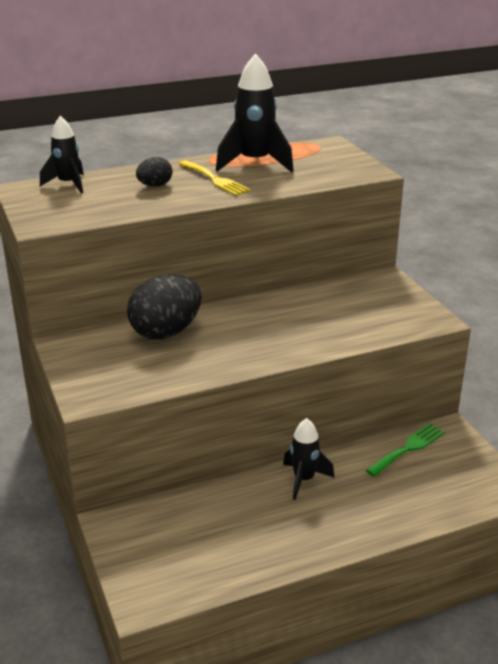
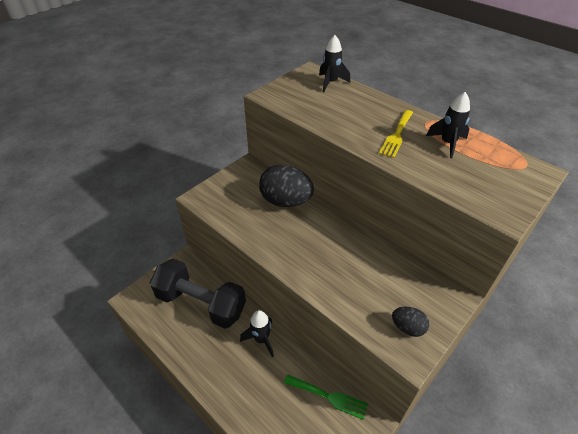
camera: 65 degrees right, 15 degrees up
(155, 186) = (360, 114): black egg -> black egg (407, 327)
(208, 523) = (201, 303): none -> black dumbbell
(254, 163) = (447, 143): black rocket -> black rocket, size x0.62

